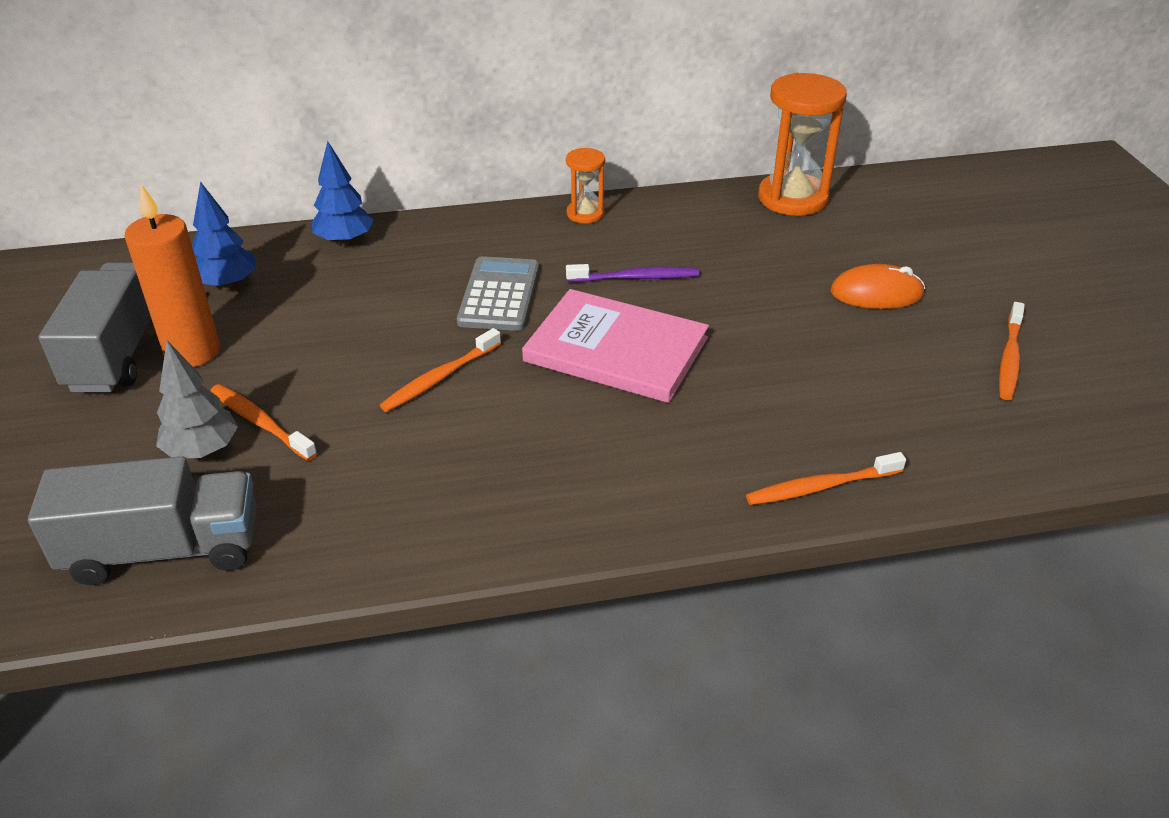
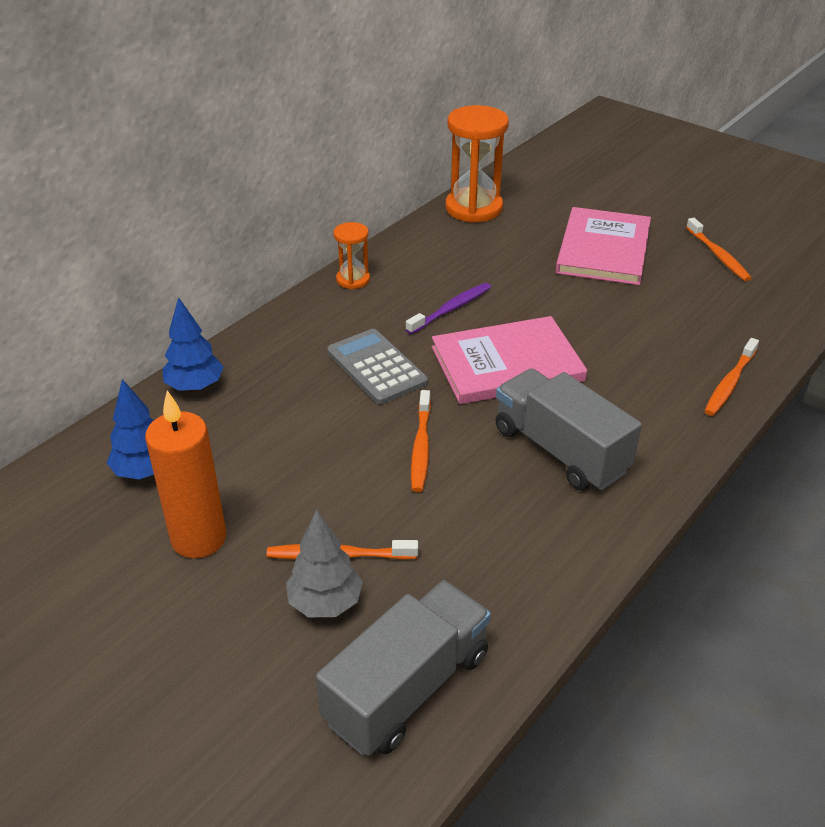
camera: 40 degrees left, 0 degrees up
(120, 351) = (130, 575): grey truck -> grey truck (560, 450)
(876, 293) = (603, 249): orange mouse -> pink book

